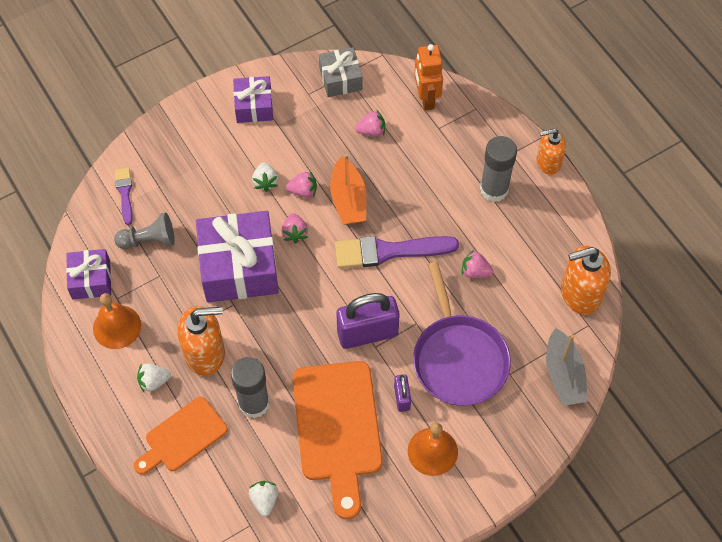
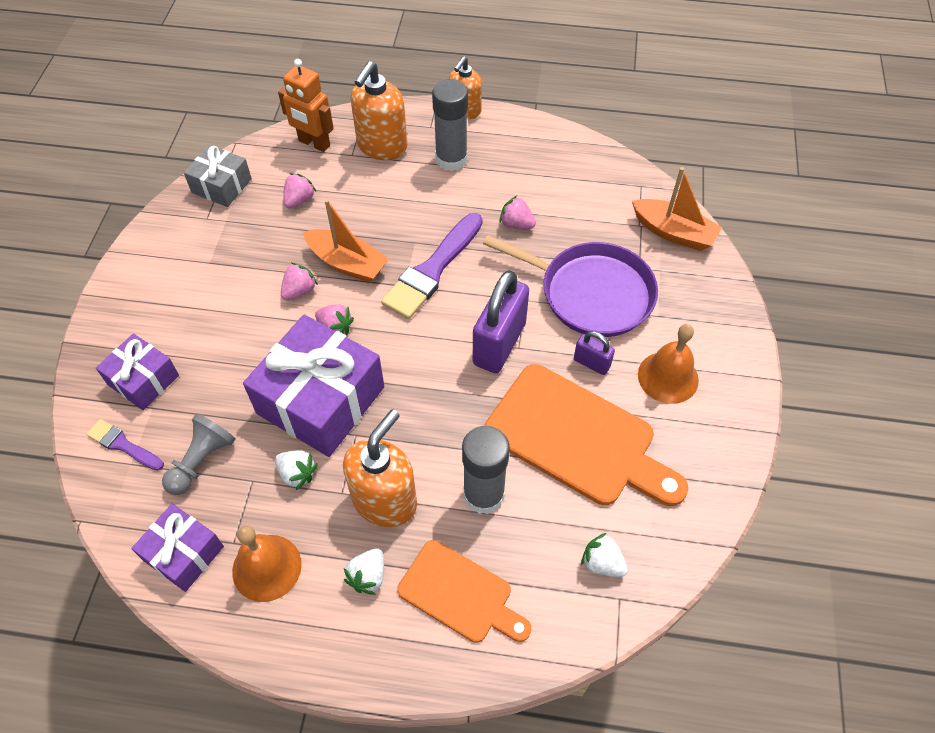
camera: 50 degrees left, 5 degrees down
(182, 437) = (460, 594): orange cutting board -> orange cutting board turned 60 degrees counterclockwise
(254, 106) = (166, 267): purple gift -> purple gift (143, 380)
(265, 182) = (255, 313): white strawberry -> white strawberry (297, 474)
(475, 271) = (516, 224): pink strawberry -> pink strawberry turned 60 degrees clockwise
(563, 375) = (673, 232): grey boat -> orange boat
(580, 294) = (607, 172): orange soap dispenser -> orange soap dispenser (382, 146)

